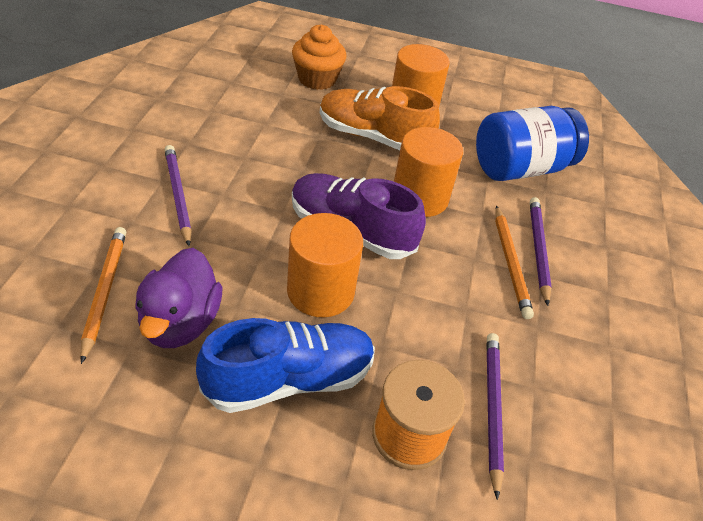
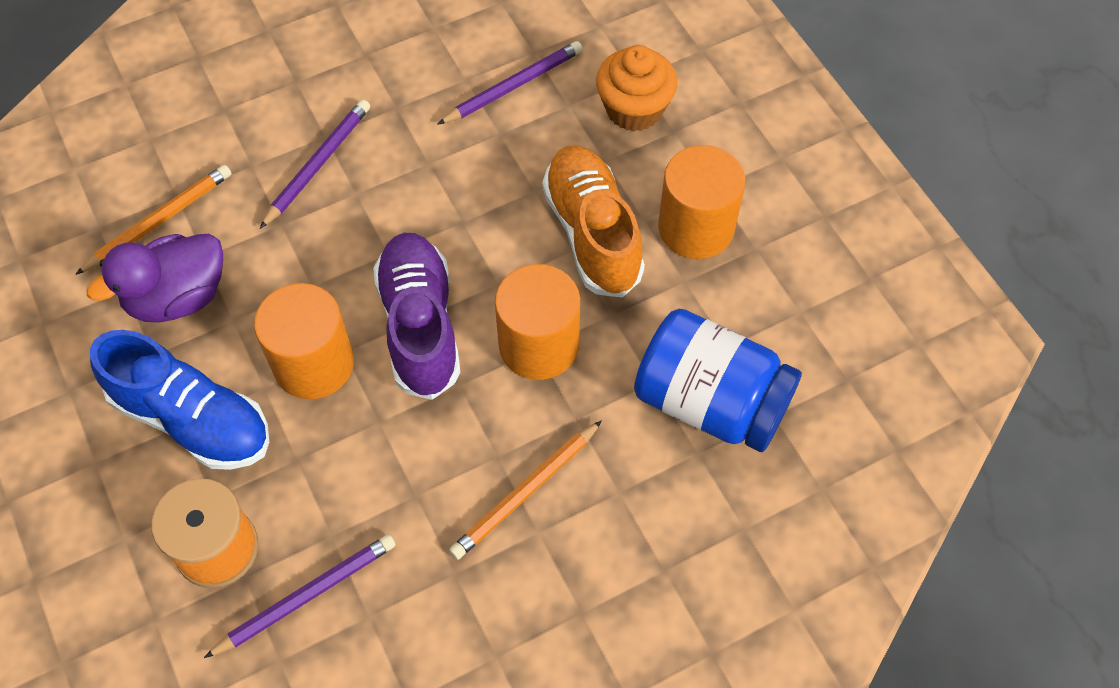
camera: 55 degrees right, 15 degrees up
(538, 250) = (577, 506): purple pencil -> purple pencil (513, 86)

